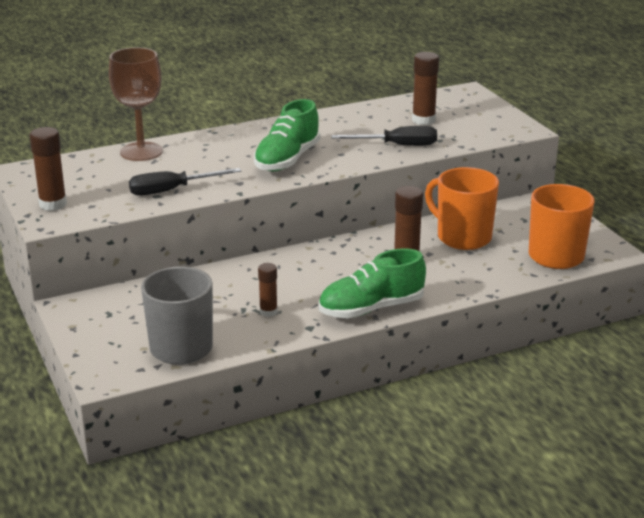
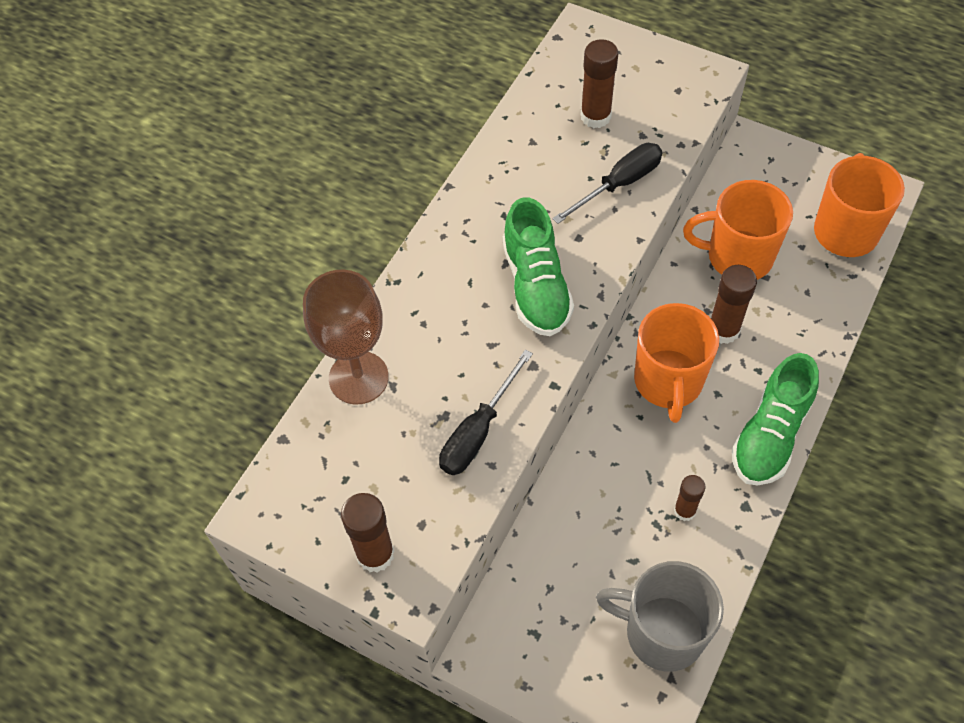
camera: 35 degrees left, 30 degrees up
(338, 263) = (668, 382): none -> orange mug

